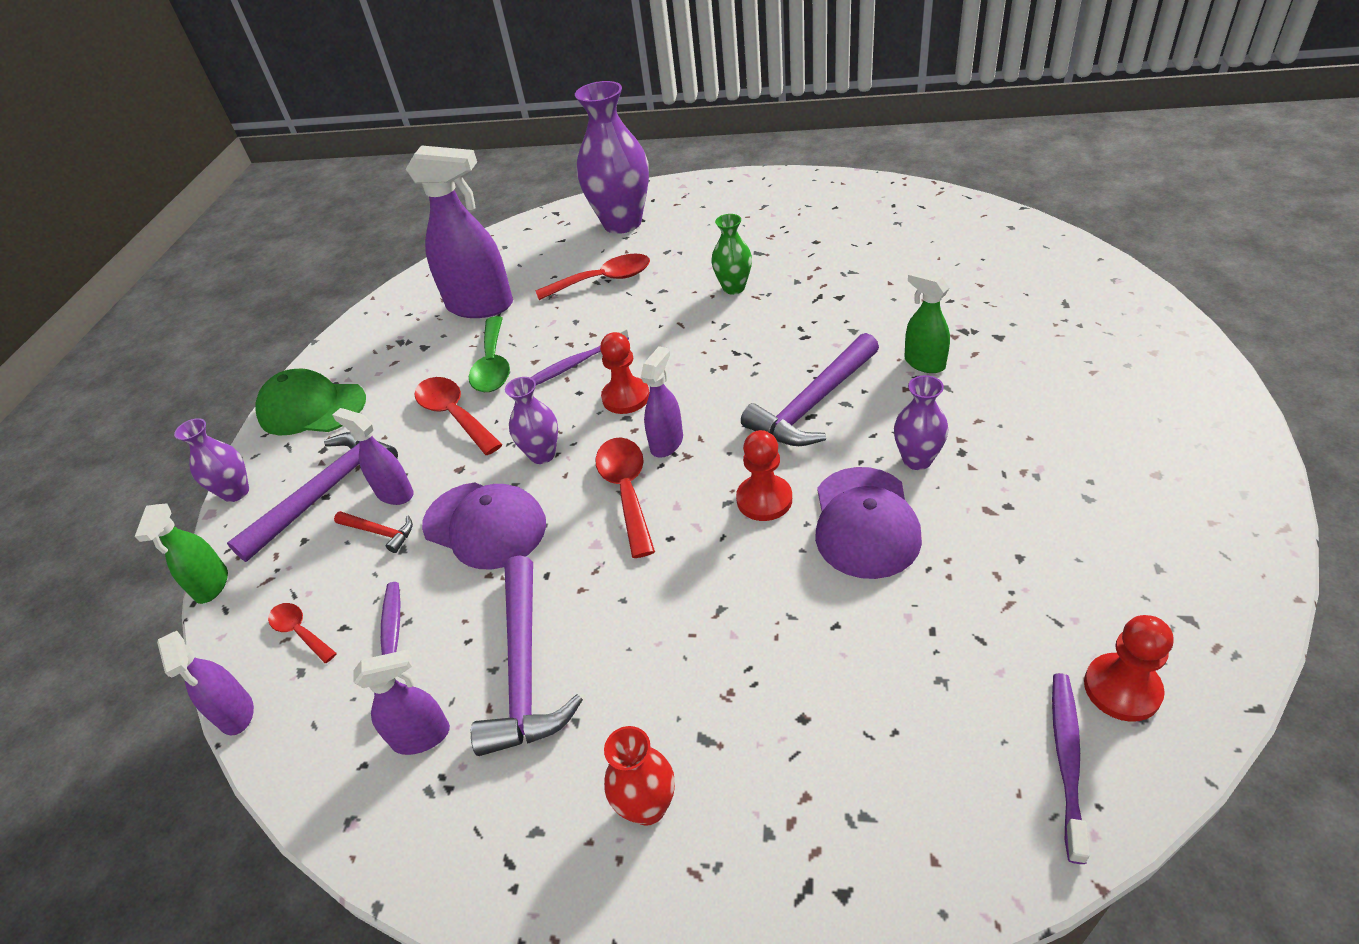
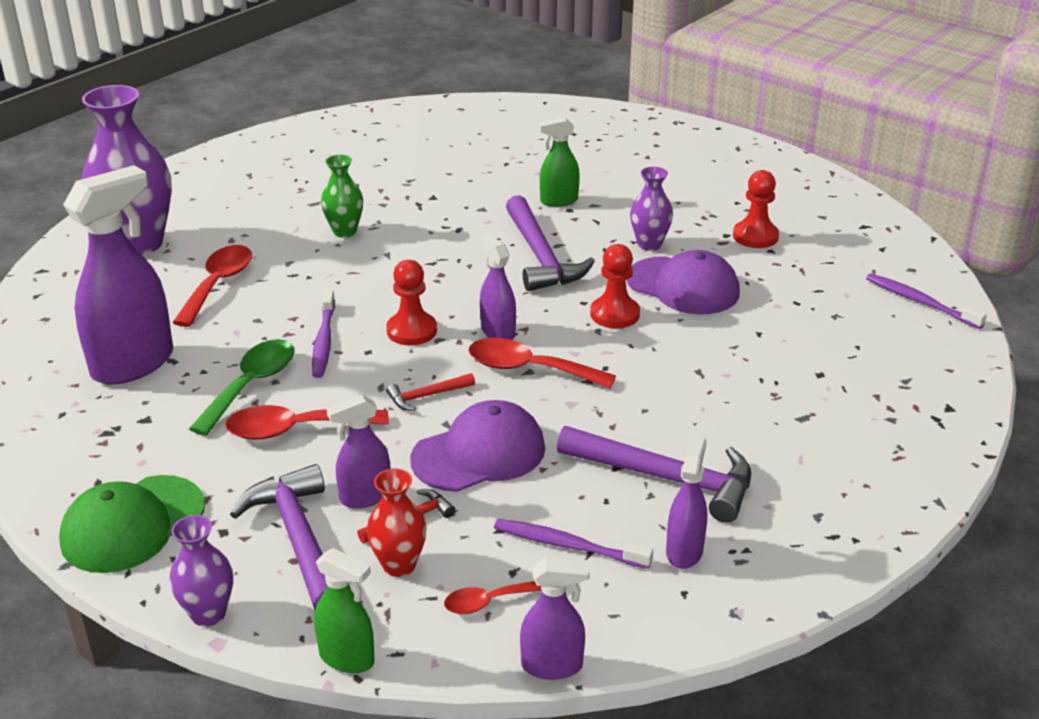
camera: 65 degrees left, 10 degrees down
(493, 365) = (251, 385): green spoon -> green spoon turned 90 degrees counterclockwise
(542, 454) = (427, 396): purple vase -> red hammer
(647, 806) = (836, 459): red vase -> red vase (399, 565)
(1122, 689) = (890, 266): red pawn -> red pawn (755, 236)

